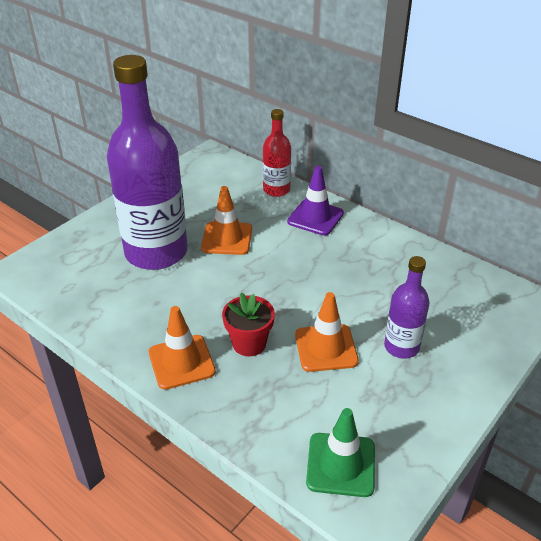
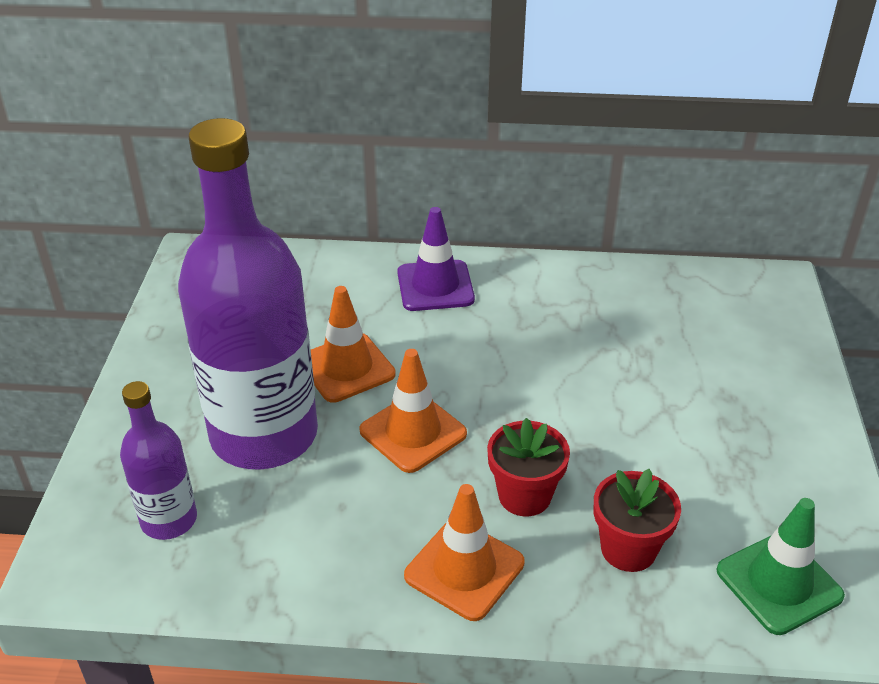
camera: 35 degrees left, 0 degrees up
(275, 399) = (628, 549): none -> red flower pot
(276, 190) = (344, 269): red bottle -> none
(326, 348) = (620, 451): orange traffic cone -> orange traffic cone (413, 432)
(401, 347) = (699, 404): purple bottle -> purple bottle (169, 520)

